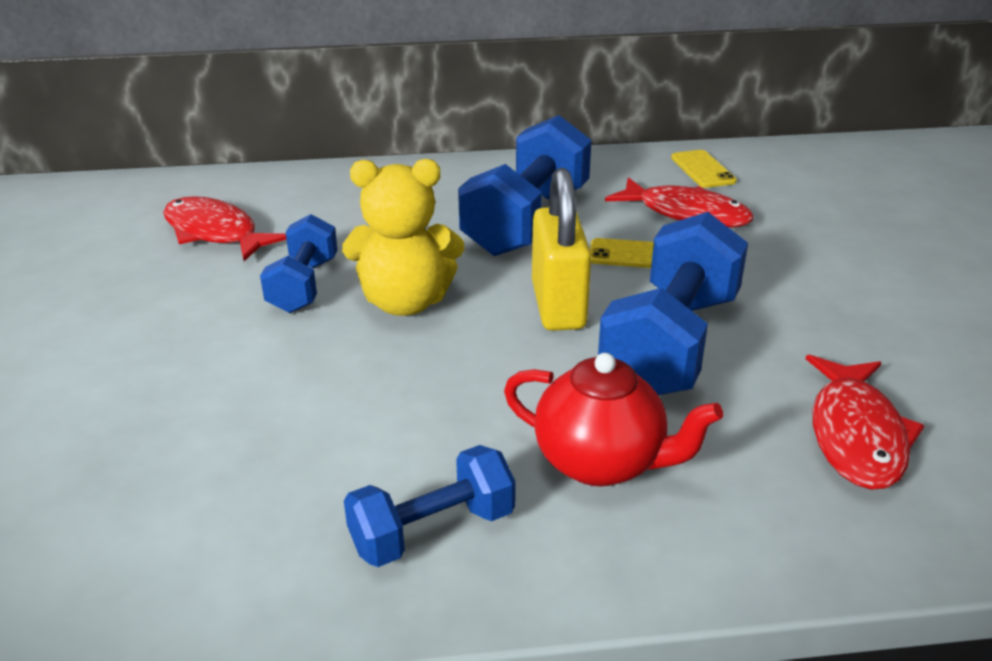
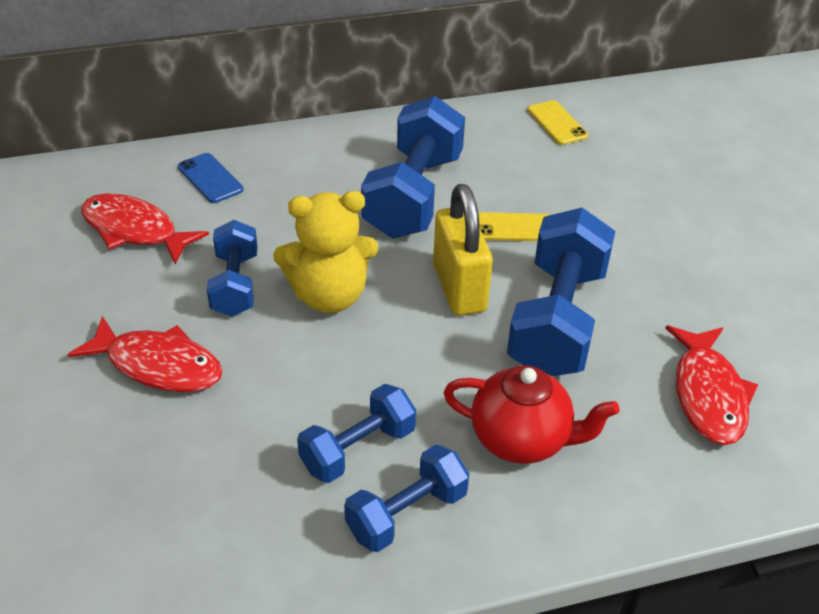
camera: 10 degrees left, 10 degrees up
(311, 195) = (210, 178): none -> blue phone
(392, 454) = (358, 449): none -> blue dumbbell
(686, 214) = (550, 177): red fish -> red fish (158, 365)

